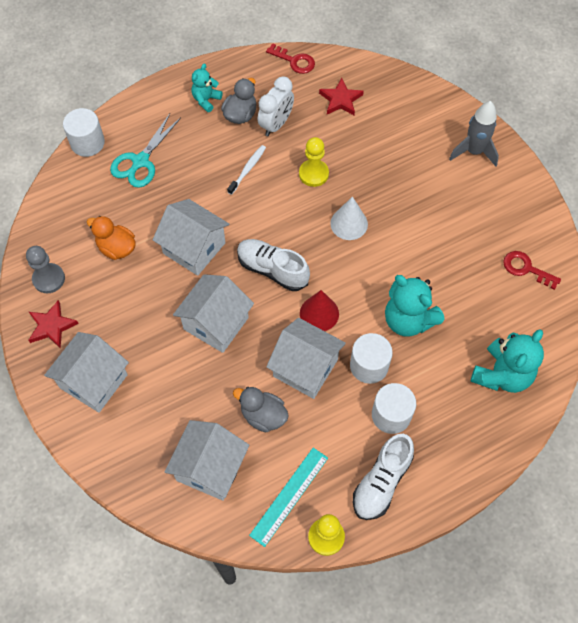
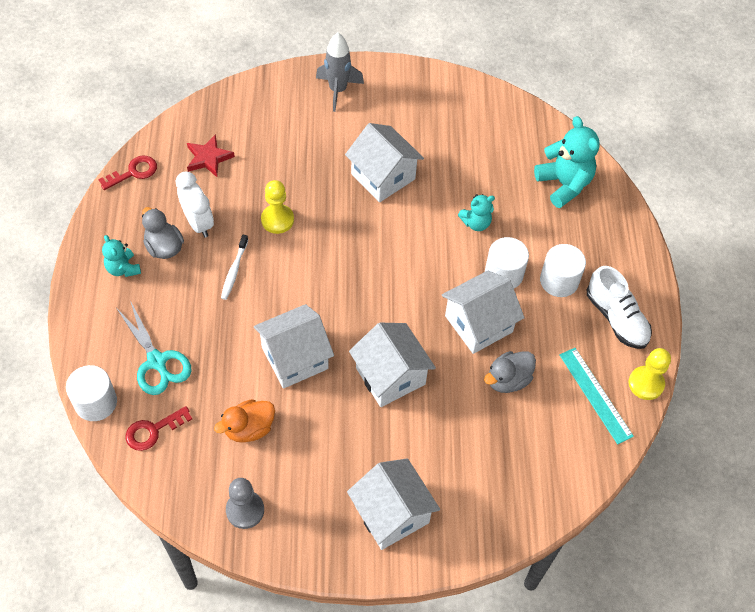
camera: 65 degrees left, 5 degrees down
(51, 326) = (304, 530): red star -> none
(210, 468) = (537, 447): white house -> white house (383, 176)
(248, 169) = (234, 271): white toothbrush -> white toothbrush turned 135 degrees counterclockwise
(272, 269) = (361, 302): white shoe -> none
(319, 313) = (430, 287): red cone -> none
(349, 223) = (350, 219): white cone -> none
(408, 320) = (476, 223): turquoise teddy bear -> turquoise teddy bear, size x0.57
(526, 268) = (476, 116): red key -> red key (153, 431)

